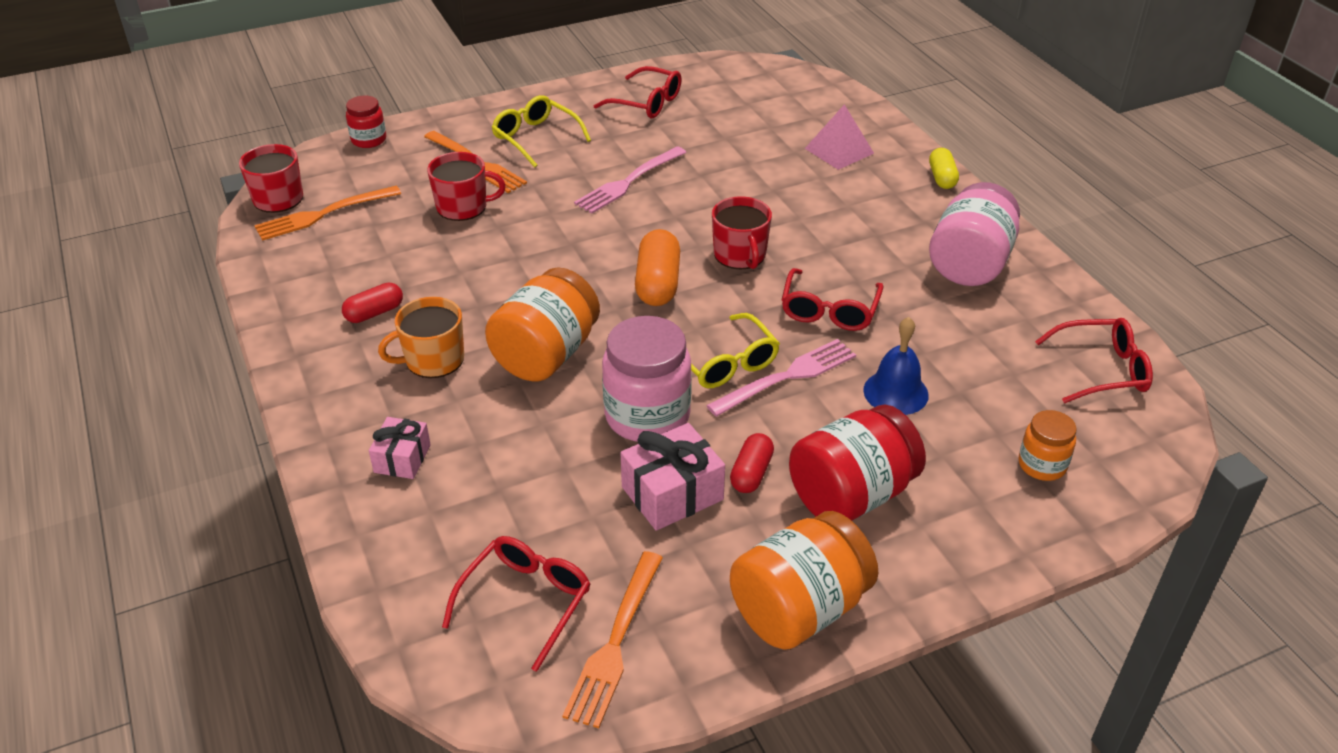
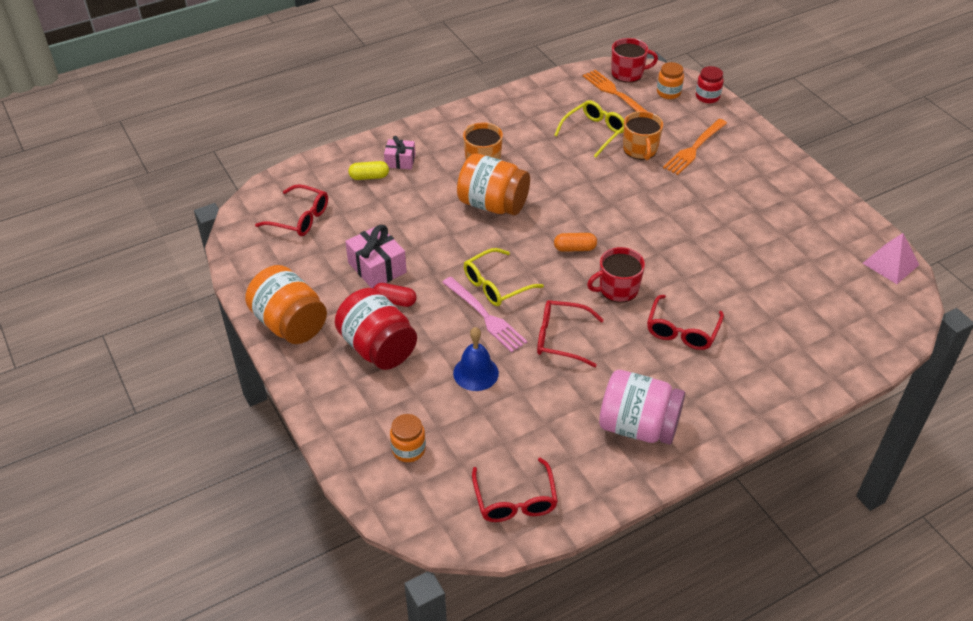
camera: 85 degrees right, 5 degrees up
(344, 169) = (668, 92): none -> orange jar
(374, 313) = (521, 131): red capsule -> none
(463, 207) = (640, 149): red mug -> orange mug
(536, 138) = (738, 172): yellow glasses -> yellow glasses (594, 132)
(615, 643) = (271, 253): orange fork -> none
(628, 182) = (695, 225): pink fork -> none
(646, 103) = (814, 226): red glasses -> red glasses (682, 330)
(647, 416) = (441, 252): pink jar -> none
(658, 283) = (575, 248): orange capsule -> orange capsule, size x0.63
(839, 150) = (784, 346): pink pyramid -> pink pyramid (890, 264)
(942, 178) = (763, 416): yellow capsule -> yellow capsule (369, 177)

